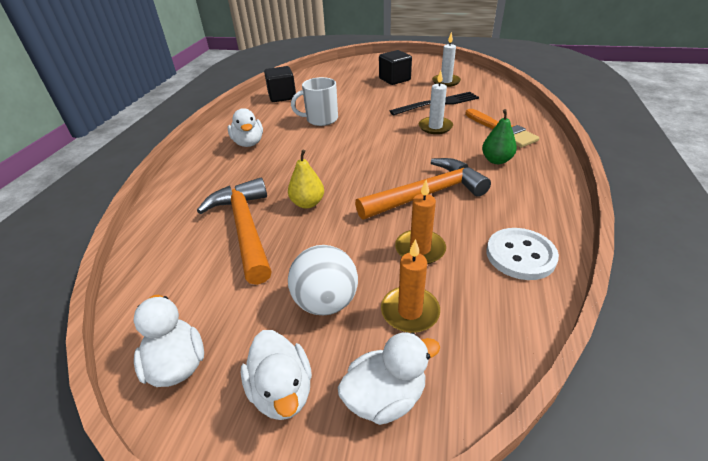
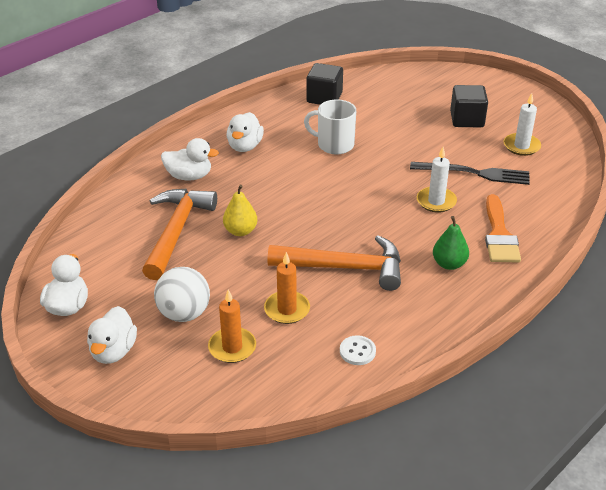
camera: 30 degrees right, 0 degrees up
(385, 397) = (167, 385): white duck -> white duck (189, 176)
(520, 255) = (357, 351): white button -> white button, size x0.58

